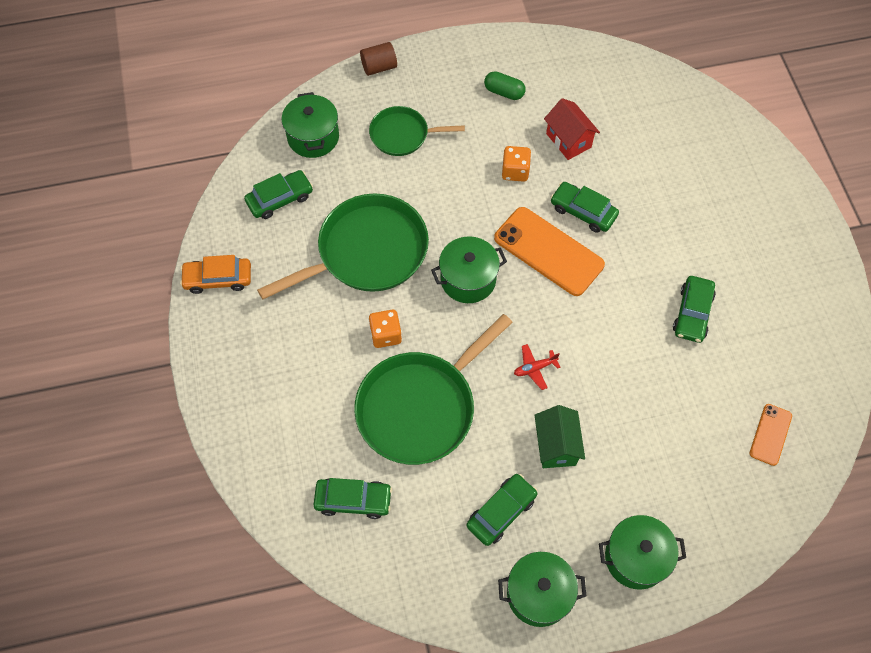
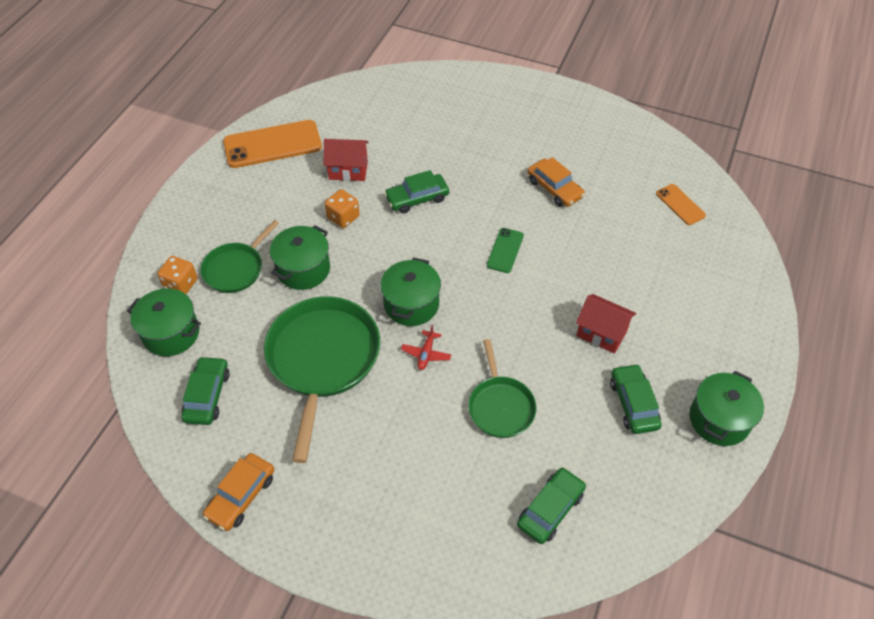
camera: 55 degrees left, 10 degrees down
(379, 67) = (153, 246): brown cylinder -> none
(385, 335) = (413, 392): orange dice -> orange dice (181, 284)
(420, 407) = (500, 406): green pan -> green pan, size x0.56
(504, 92) = (265, 182): green capsule -> none
(534, 368) = (525, 307): red plane -> red plane (426, 354)
(548, 251) = (432, 239): orange phone -> orange phone (272, 144)
(556, 446) = (601, 333): green house -> red house
(584, 315) = (505, 250): none -> green phone
(636, 557) = (726, 338): green pot -> green pot (303, 269)
(692, 313) = (554, 188): green car -> orange car

